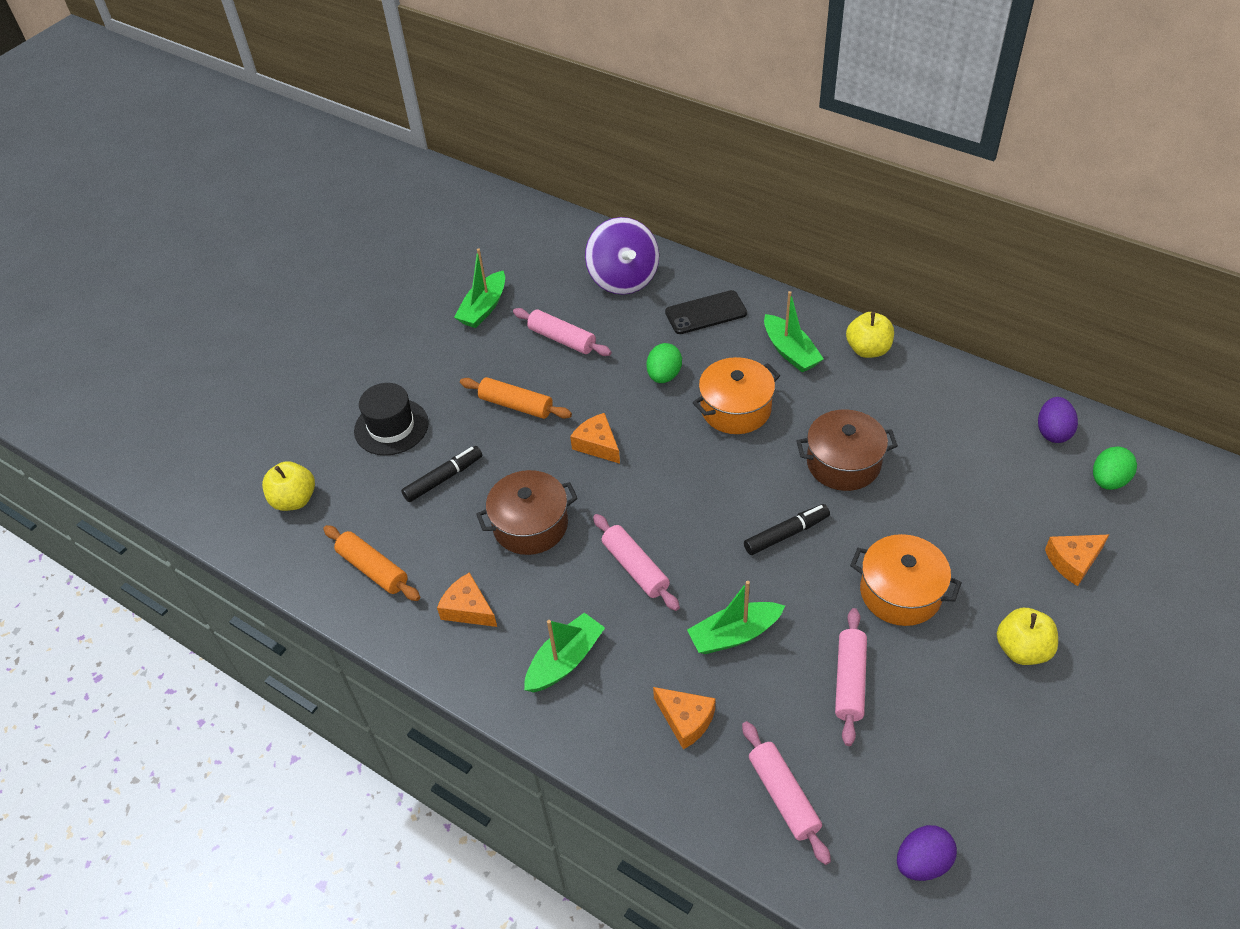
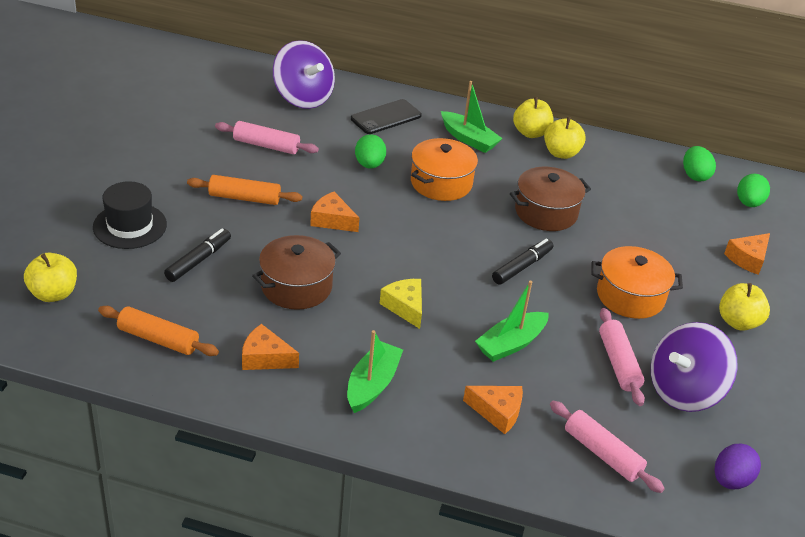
camera: 25 degrees left, 10 degrees down
(484, 308) = (182, 128): green boat -> none
(635, 568) = (405, 307): pink rolling pin -> yellow cheese
(894, 382) = (561, 153): none -> yellow apple
(914, 732) = (684, 391): none -> purple spinning top
(1053, 432) = (695, 176): purple egg -> green egg

